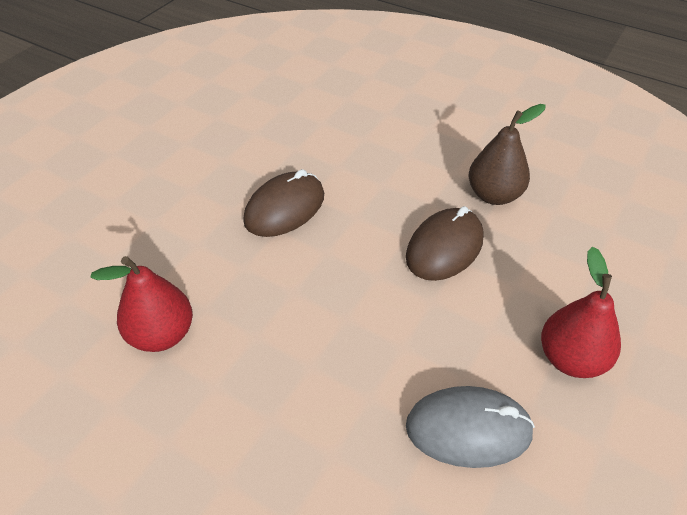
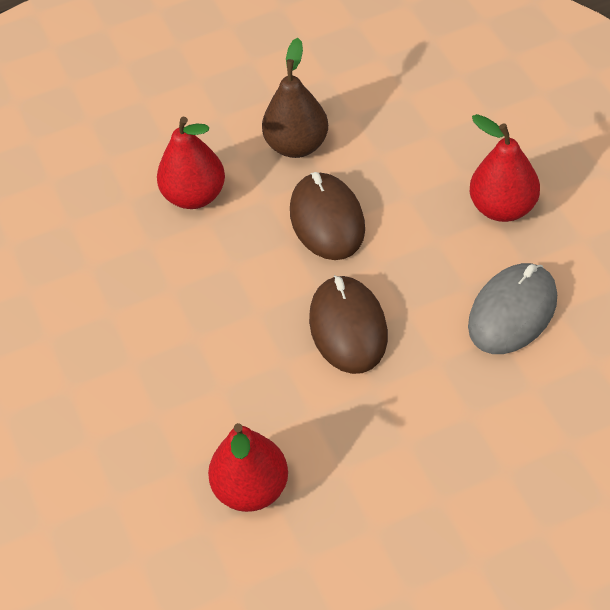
camera: 50 degrees left, 5 degrees up
(284, 208) = (170, 317): brown mouse -> brown mouse (348, 328)
(397, 167) = (195, 196): none -> red pear

